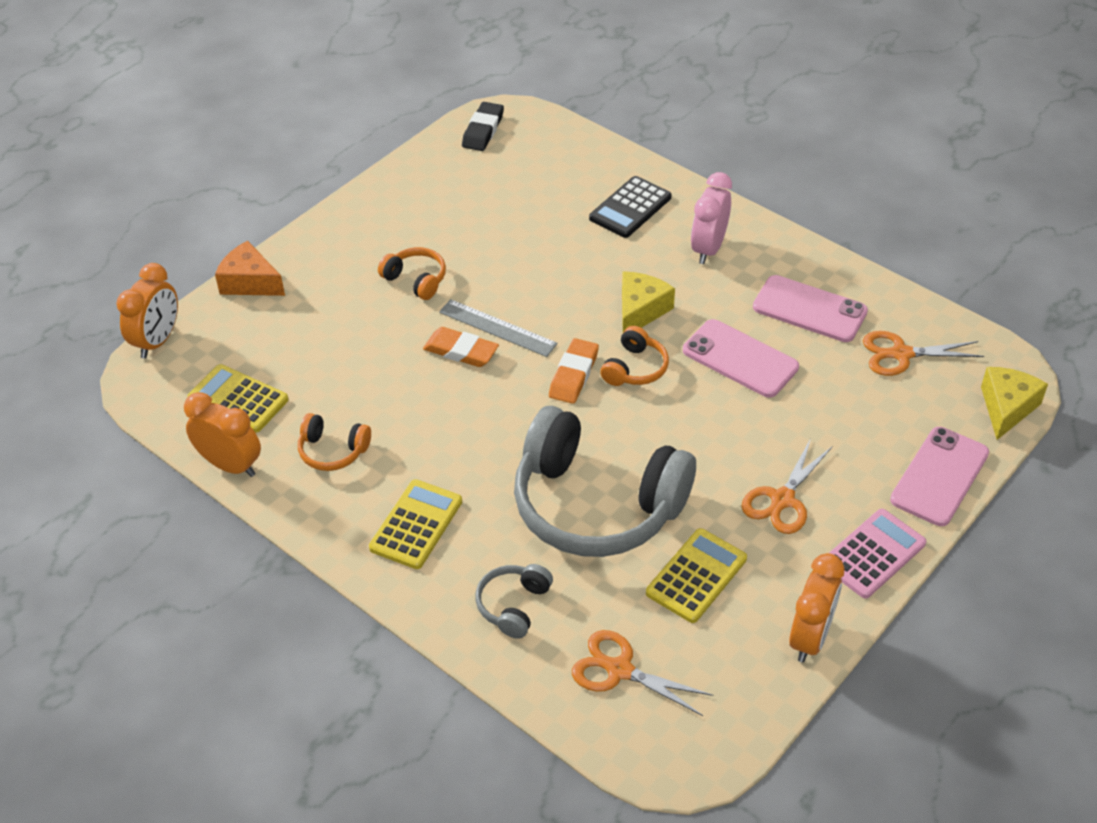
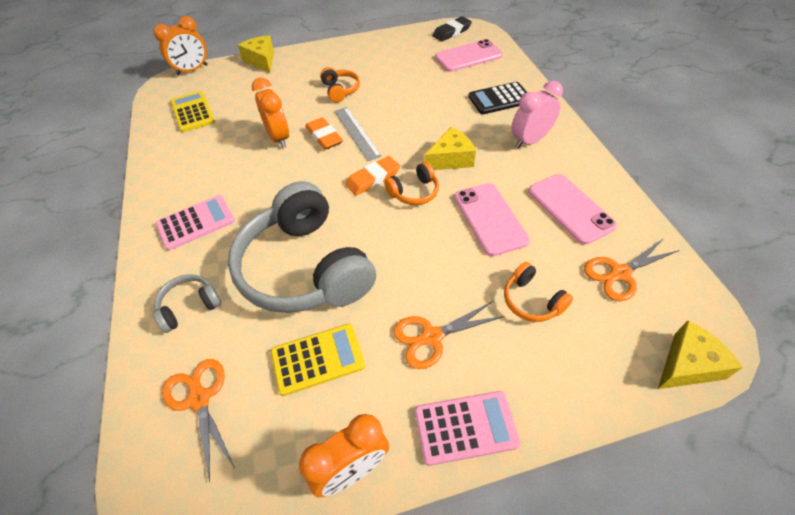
camera: 35 degrees right, 5 degrees up
(231, 465) = (151, 143): orange clock -> orange clock (279, 138)
(250, 282) = (261, 60): orange cheese -> yellow cheese
(333, 451) = (203, 159): orange headphones -> orange headphones (532, 300)
(416, 525) = (196, 222): yellow calculator -> pink calculator
(901, 354) = (620, 273): orange scissors -> orange scissors turned 60 degrees counterclockwise
(939, 476) = (578, 392): pink phone -> pink phone (468, 56)

